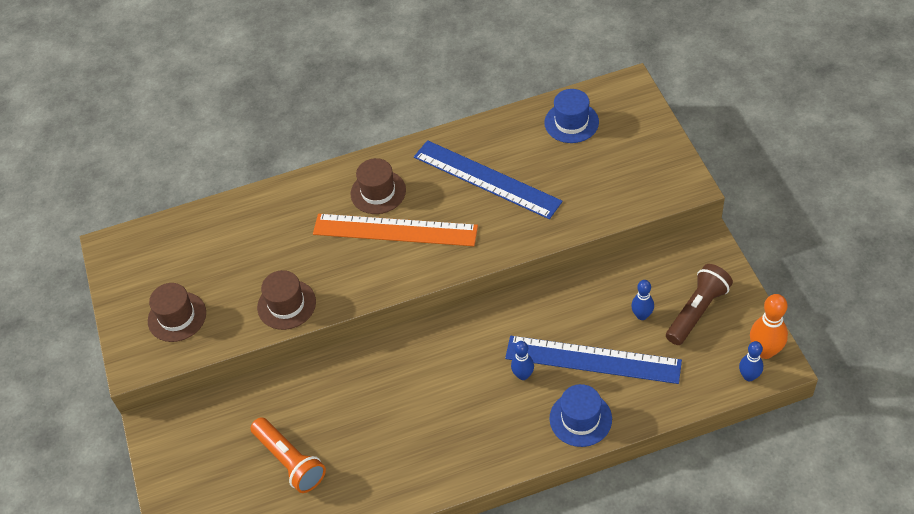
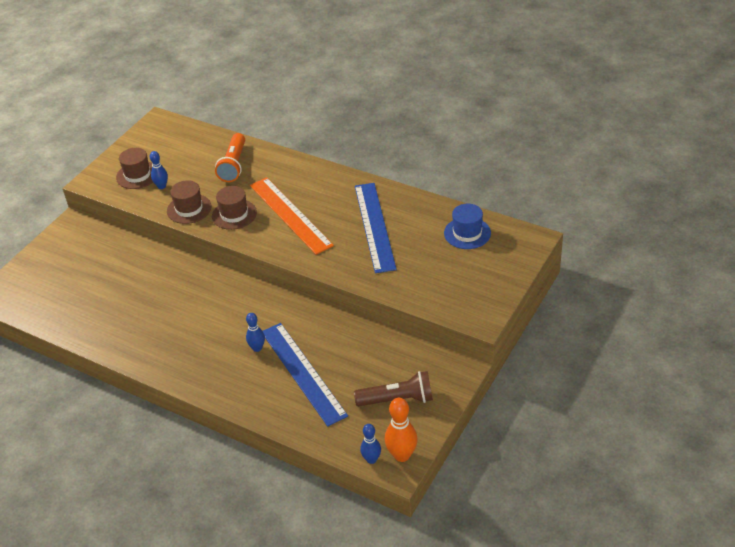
camera: 45 degrees right, 10 degrees down
(290, 461) = (98, 290): orange flashlight -> orange flashlight (234, 165)
(378, 192) = (311, 190): brown hat -> brown hat (234, 214)
(580, 419) = (251, 395): blue hat -> none
(642, 315) = (363, 374): blue bowling pin -> blue bowling pin (162, 186)

